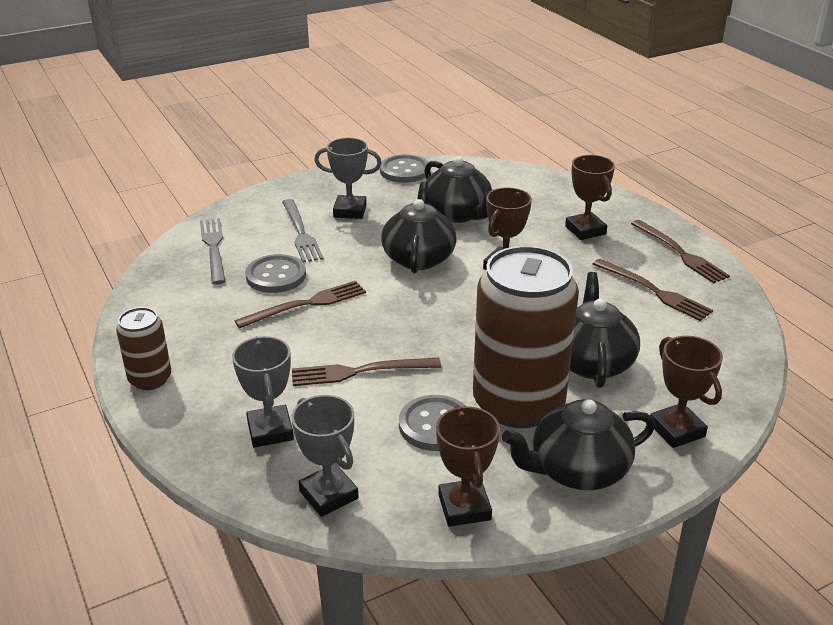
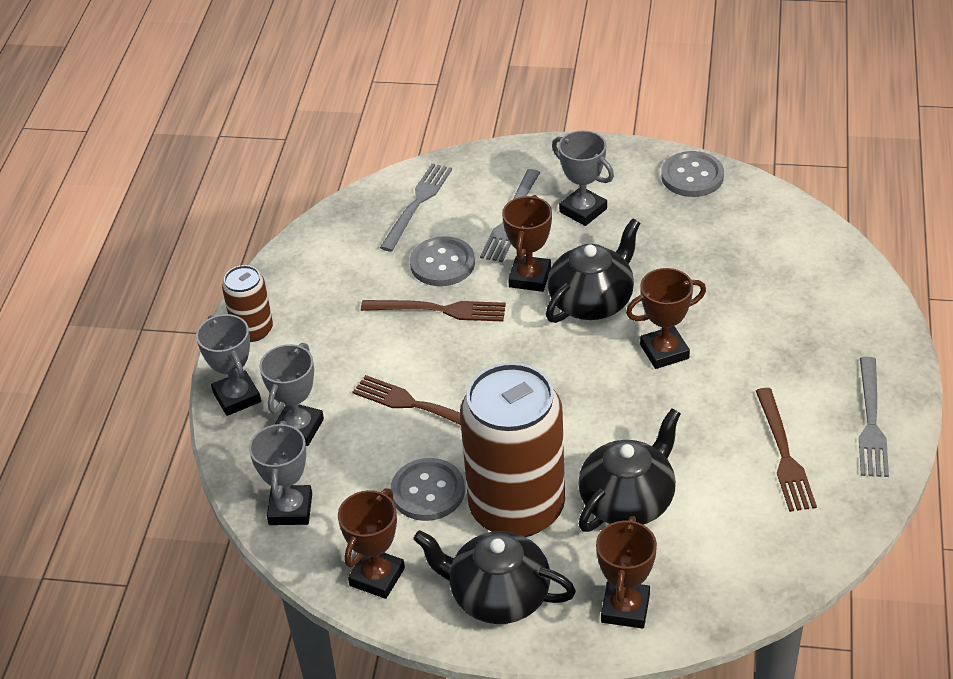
camera: 40 degrees right, 10 degrees up
(185, 433) = (237, 397): none -> grey trophy
(458, 214) = (688, 262): black teapot -> none
(585, 230) = (801, 344): brown trophy -> brown trophy (530, 277)
(680, 253) = (871, 421): brown fork -> grey fork

